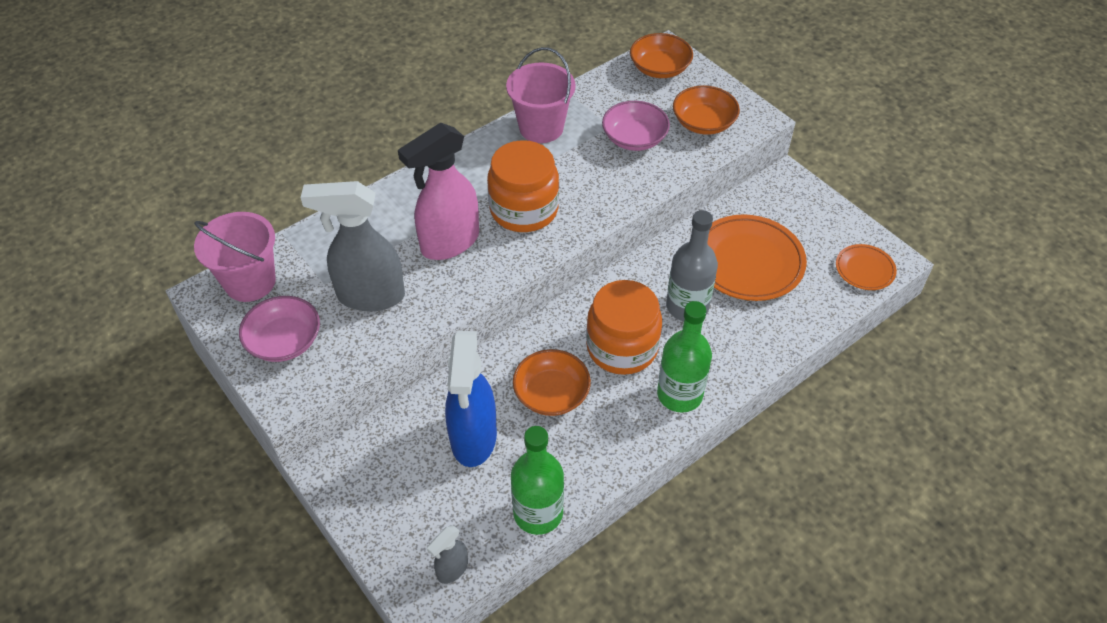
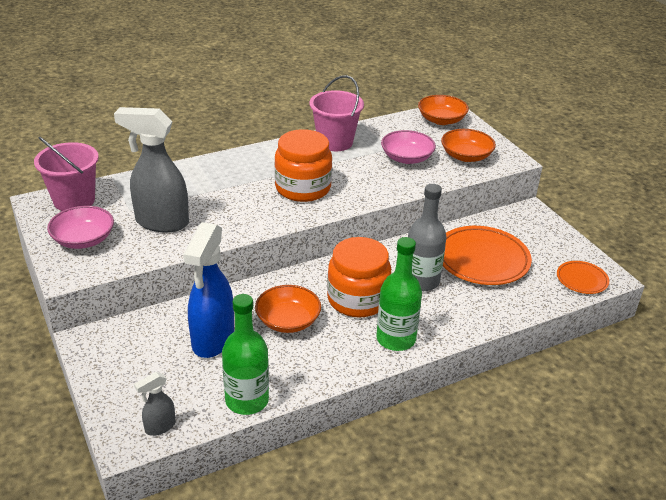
camera: 10 degrees right, 15 degrees down
(449, 243) = (236, 199): pink spray bottle -> none

